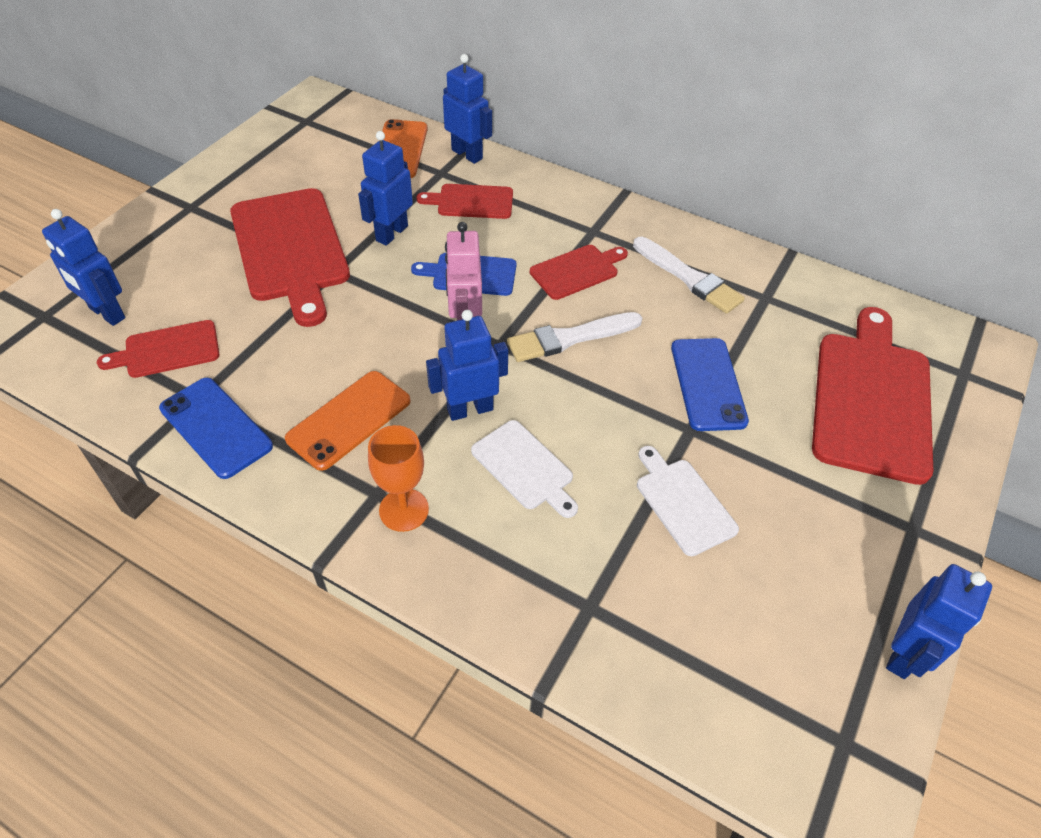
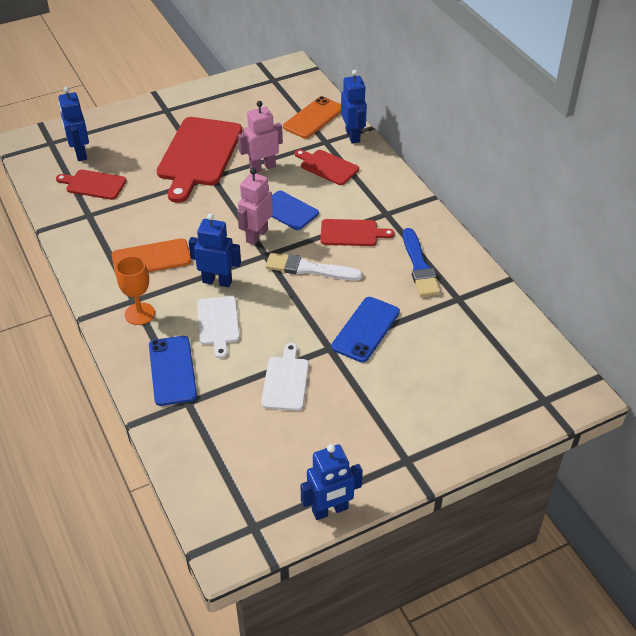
camera: 35 degrees right, 5 degrees down
(215, 427) = (85, 233): blue phone -> blue phone (172, 370)
(391, 233) = (262, 167): blue robot -> pink robot
(689, 278) = (419, 266): white brush -> blue brush
(872, 399) = (462, 384): red cutting board -> none

